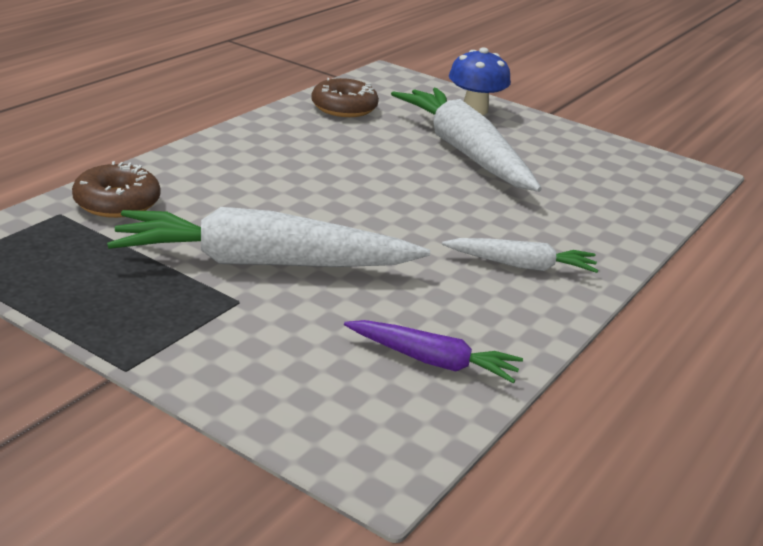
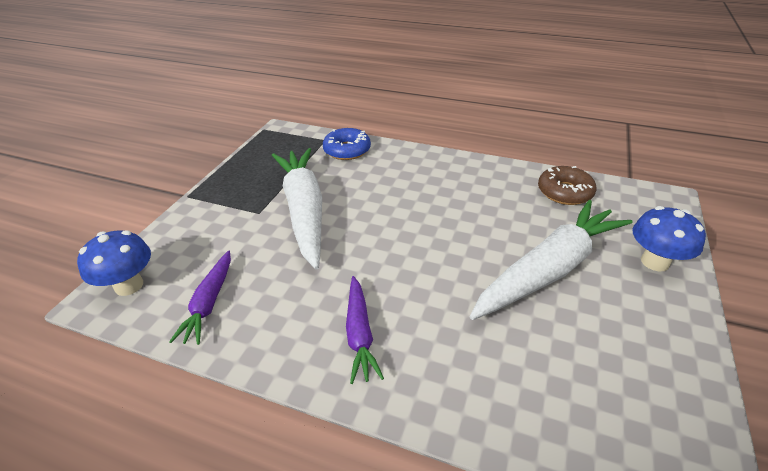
camera: 80 degrees right, 10 degrees up
(117, 202) = (347, 150): brown donut -> blue donut
(361, 437) = (129, 285): none -> blue mushroom
(521, 265) = (359, 334): white carrot -> purple carrot

